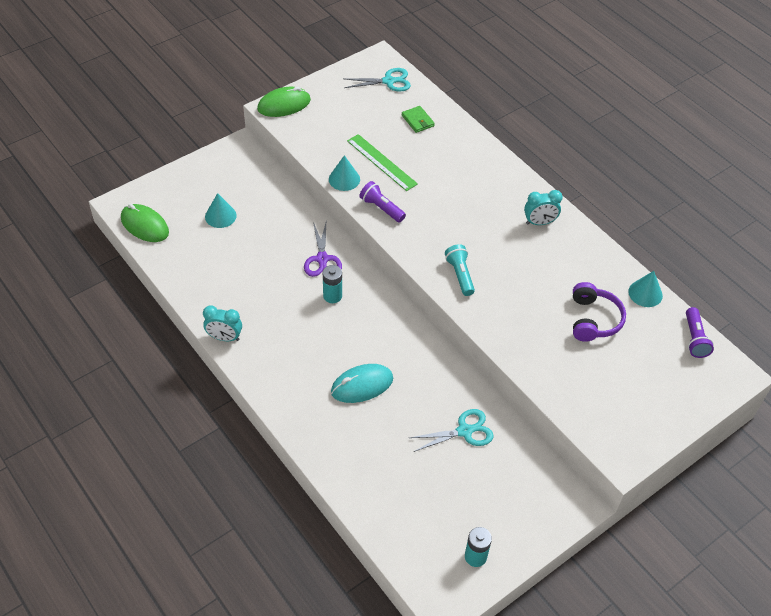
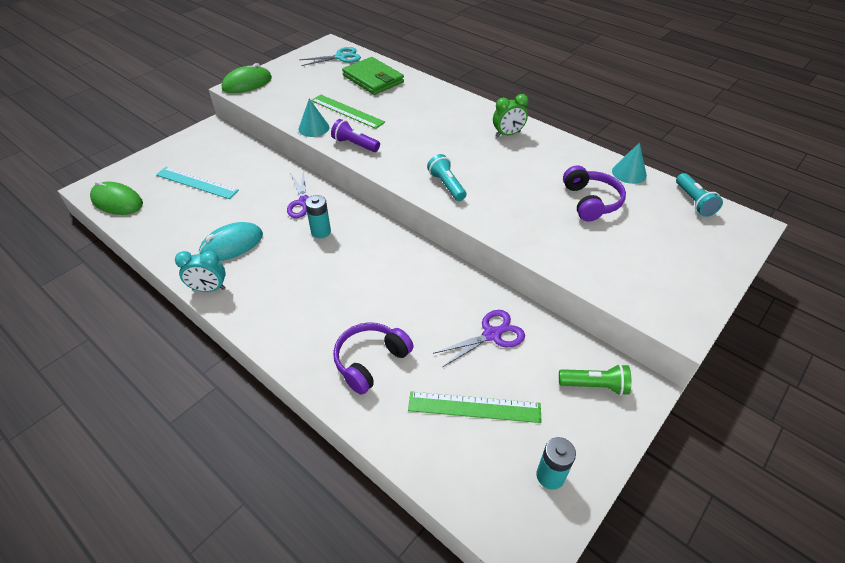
camera: 10 degrees left, 5 degrees down
(220, 216) = (197, 182): turquoise cone -> turquoise ruler
(354, 434) = (370, 361): none -> purple headphones
(362, 385) = (369, 309): turquoise mouse -> turquoise mouse (232, 245)
(418, 121) = (373, 79): green wallet -> green wallet, size x1.94
(431, 491) = (474, 407): none -> green ruler
(464, 431) = (492, 335): turquoise scissors -> purple scissors
(538, 494) = (594, 385): none -> green flashlight
(539, 222) = (508, 134): turquoise clock -> green clock
(694, 339) = (693, 202): purple flashlight -> turquoise flashlight

